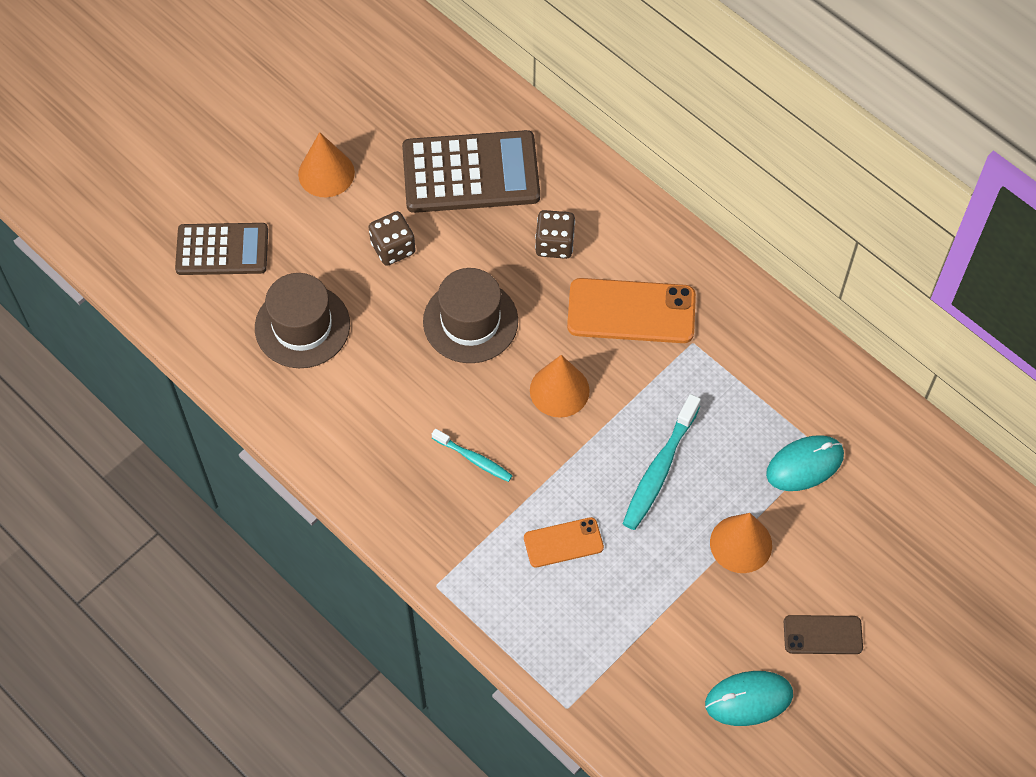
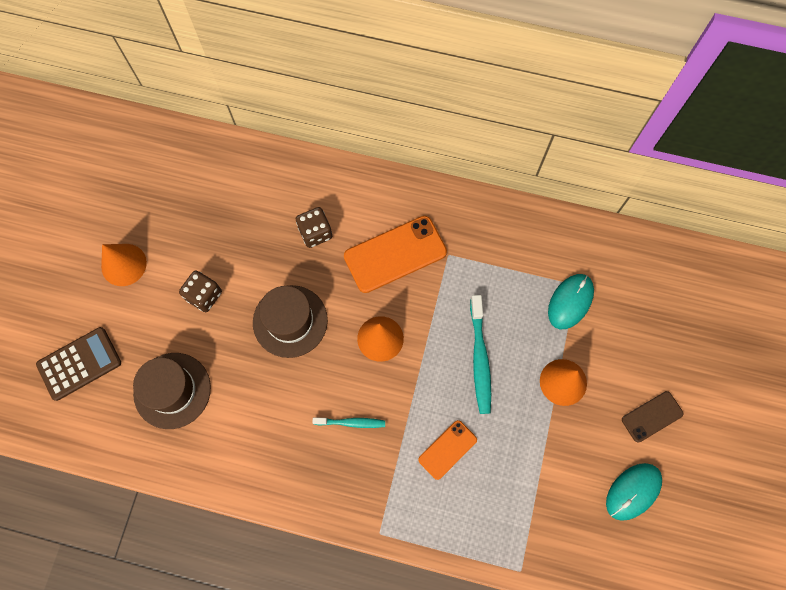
camera: 30 degrees left, 10 degrees up
(471, 173) = (227, 211): brown calculator -> none

